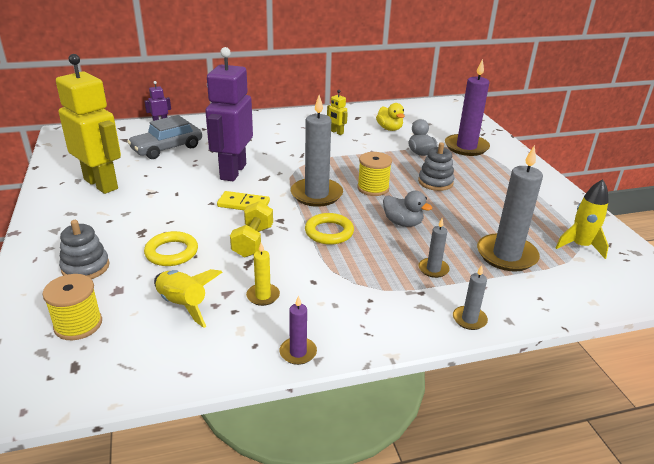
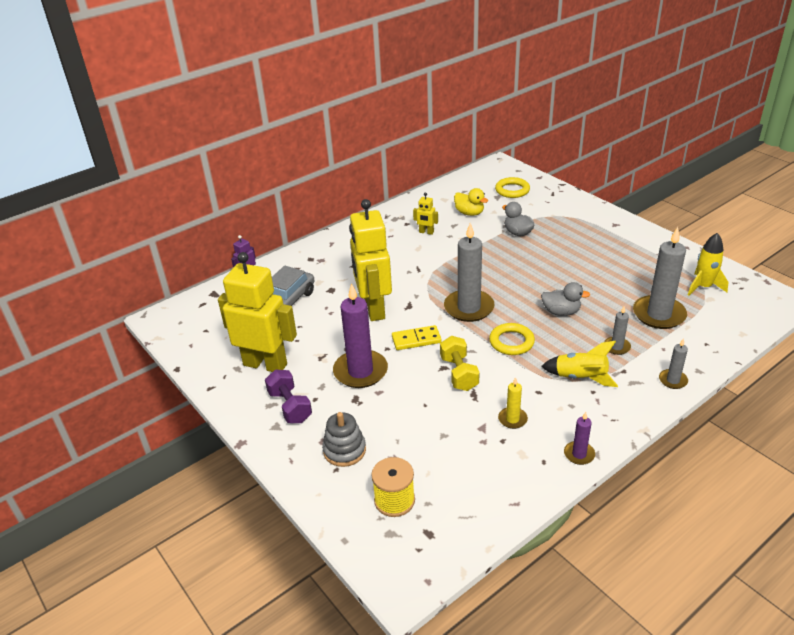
camera: 20 degrees left, 5 degrees up
(83, 219) = (290, 406): none -> purple dumbbell
(171, 252) = (402, 409): yellow ring -> yellow ring (512, 190)
(183, 305) = (459, 451): yellow rocket -> yellow rocket (580, 377)
(232, 172) = (373, 309): purple robot -> yellow robot
(373, 188) = (509, 285): yellow spool -> none
(435, 182) = (554, 261): grey stacking toy -> none
(466, 147) = (550, 213): purple candle -> purple candle (360, 371)

